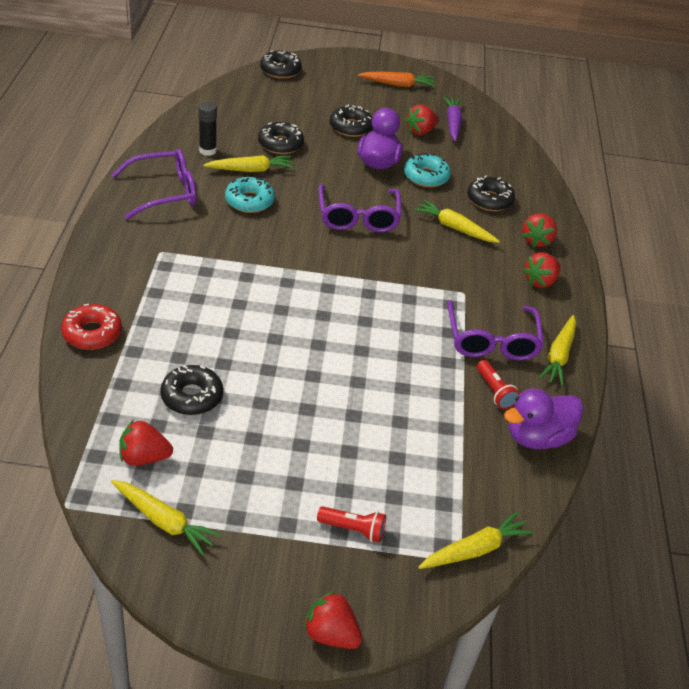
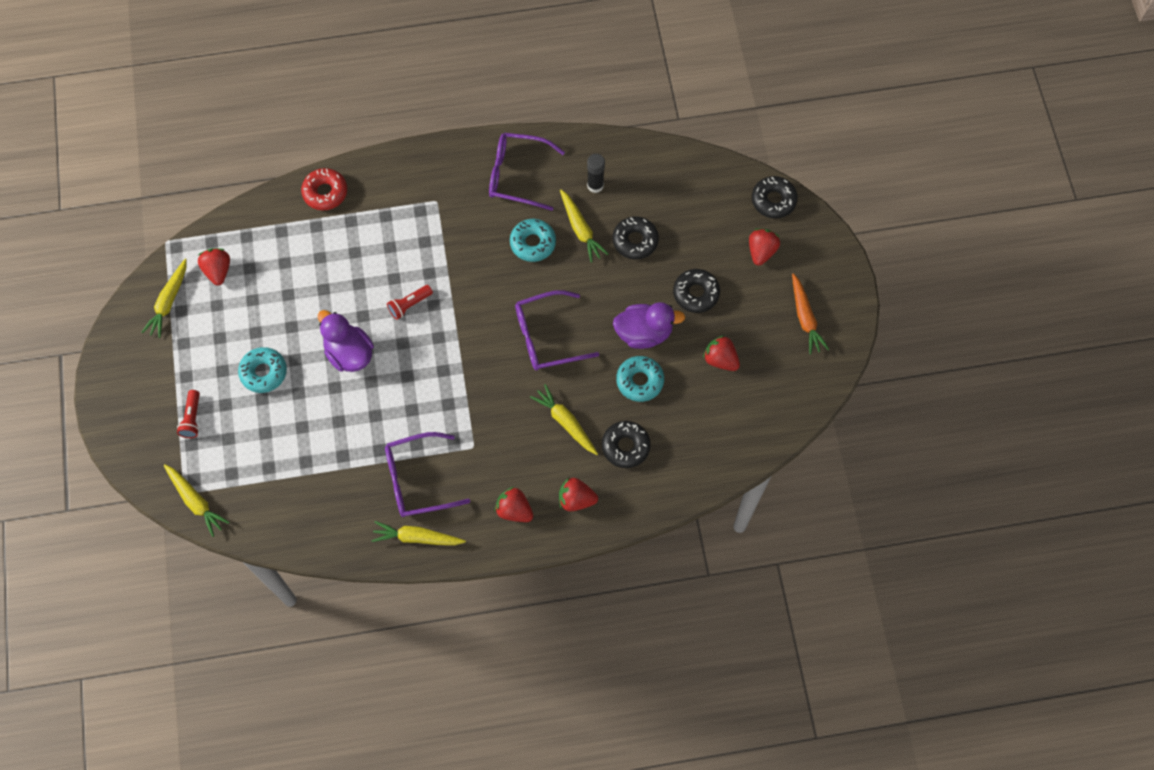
camera: 80 degrees right, 25 degrees up
(165, 192) = (517, 175): purple glasses -> purple glasses turned 135 degrees clockwise
(192, 396) = (283, 280): black donut -> none
(313, 441) = (263, 372): none -> turquoise donut
(331, 634) = (108, 425): red strawberry -> red strawberry (761, 251)
(452, 123) = (752, 387): purple carrot -> none
(454, 228) = (565, 422): yellow carrot -> yellow carrot turned 60 degrees counterclockwise
(494, 391) = (356, 491): red flashlight -> red flashlight (409, 305)
(537, 437) = (316, 531): purple duck -> purple duck (349, 353)

